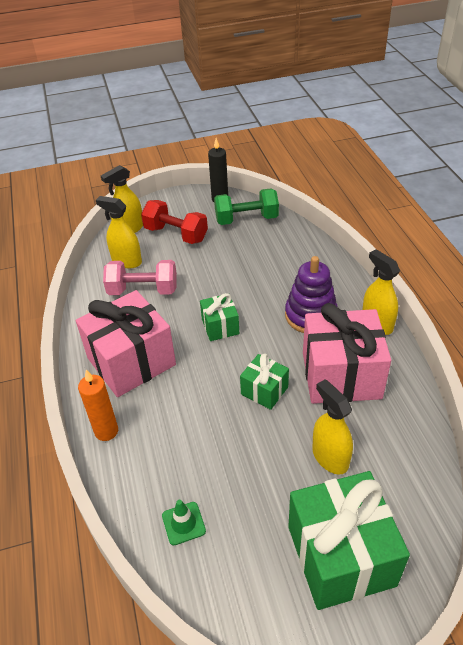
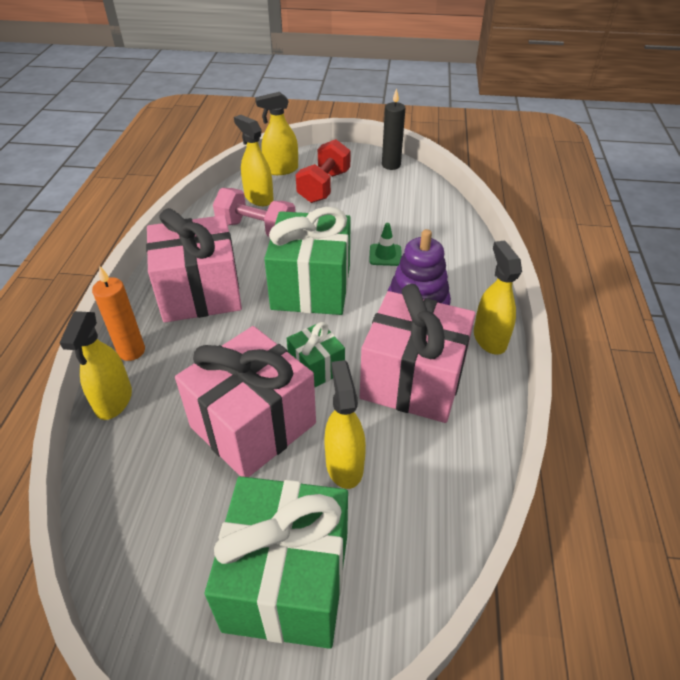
camera: 20 degrees right, 0 degrees up
(120, 477) = (114, 401): none -> yellow spray bottle
(176, 234) = (324, 186): red dumbbell -> red dumbbell turned 60 degrees clockwise
(183, 523) = (143, 472): green traffic cone -> green traffic cone (385, 255)
(220, 326) = (311, 287): green gift -> green gift, size x1.99
(245, 453) = (253, 425): none -> pink gift
(246, 219) = (407, 191): green dumbbell -> none

